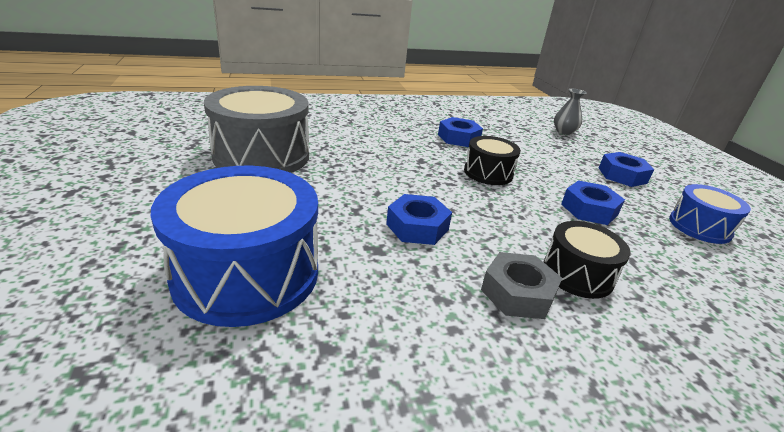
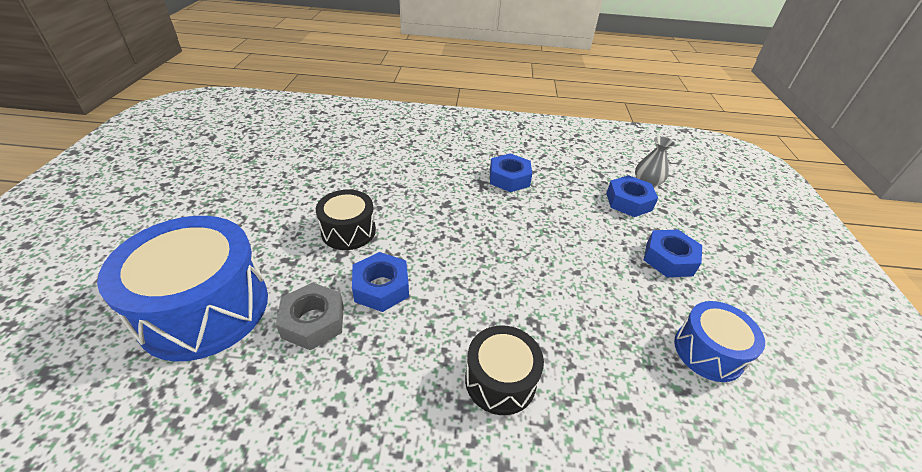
camera: 20 degrees right, 10 degrees up
(261, 156) = (299, 178): grey drum -> none
(488, 173) = (506, 231): black drum -> black drum (348, 231)
(517, 293) = (419, 387): grey nut -> grey nut (313, 321)
(589, 209) = (584, 300): blue nut -> blue nut (628, 201)

